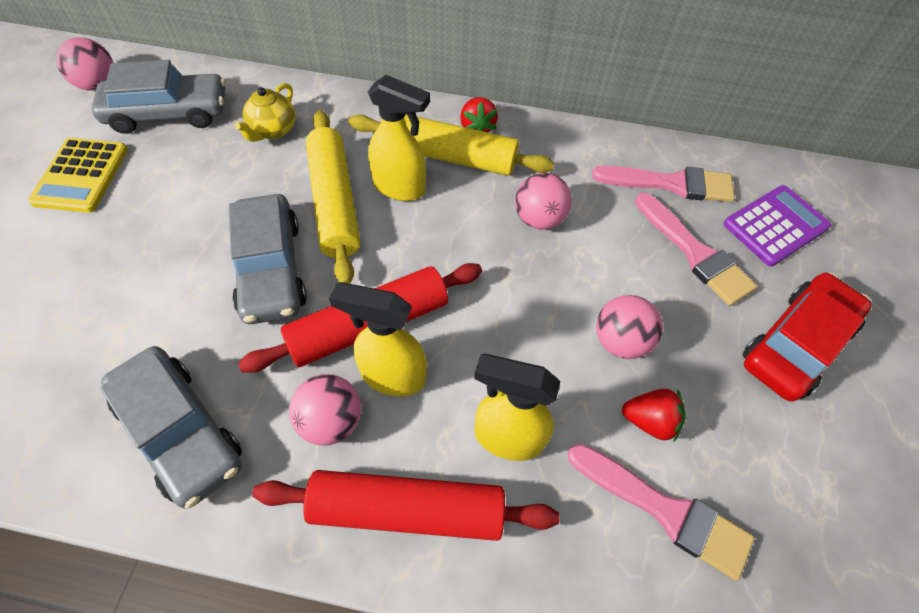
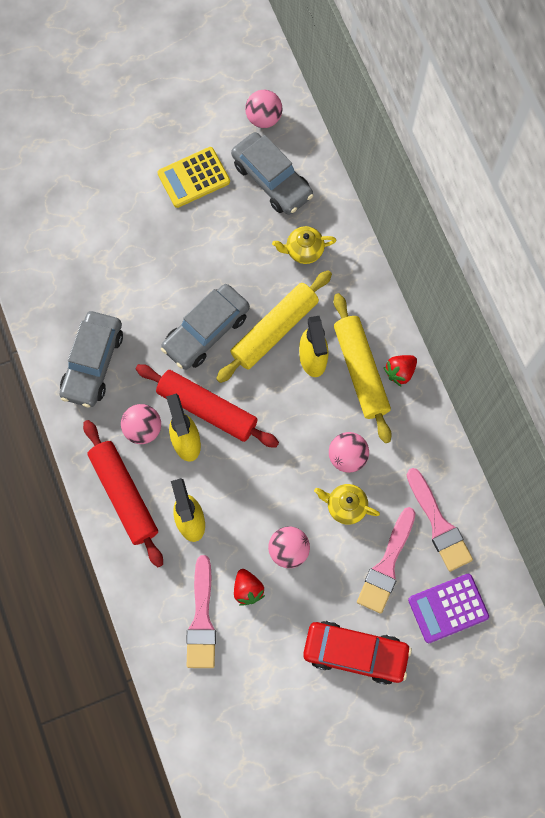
camera: 60 degrees right, 15 degrees up
(598, 252) = (345, 506): none -> yellow teapot
(775, 226) = (448, 608): purple calculator -> purple calculator turned 135 degrees clockwise

